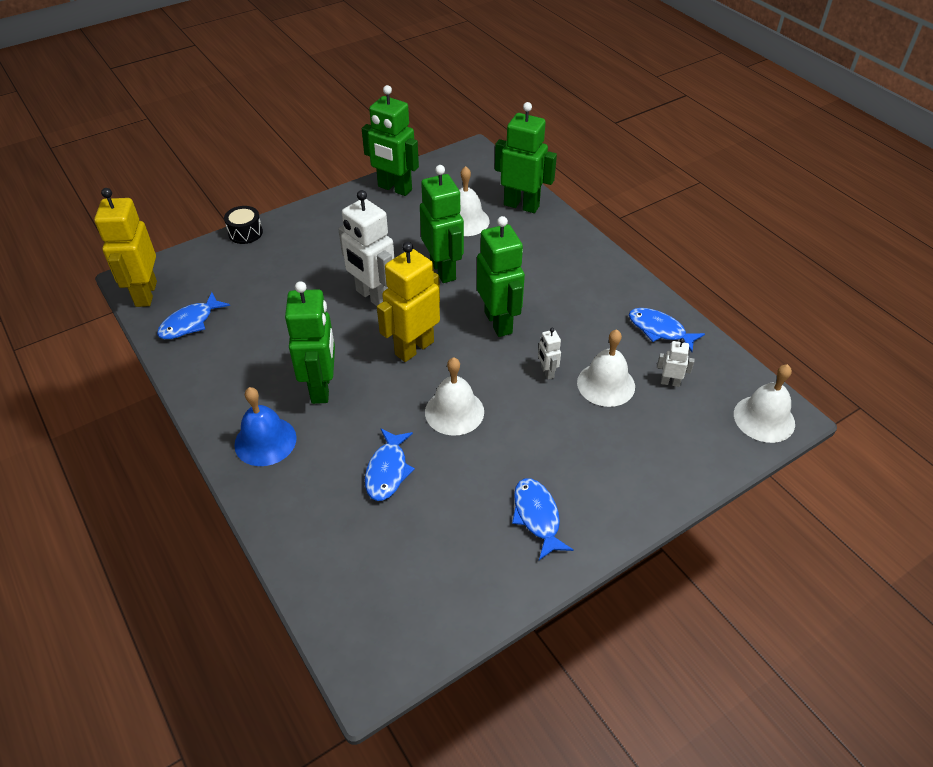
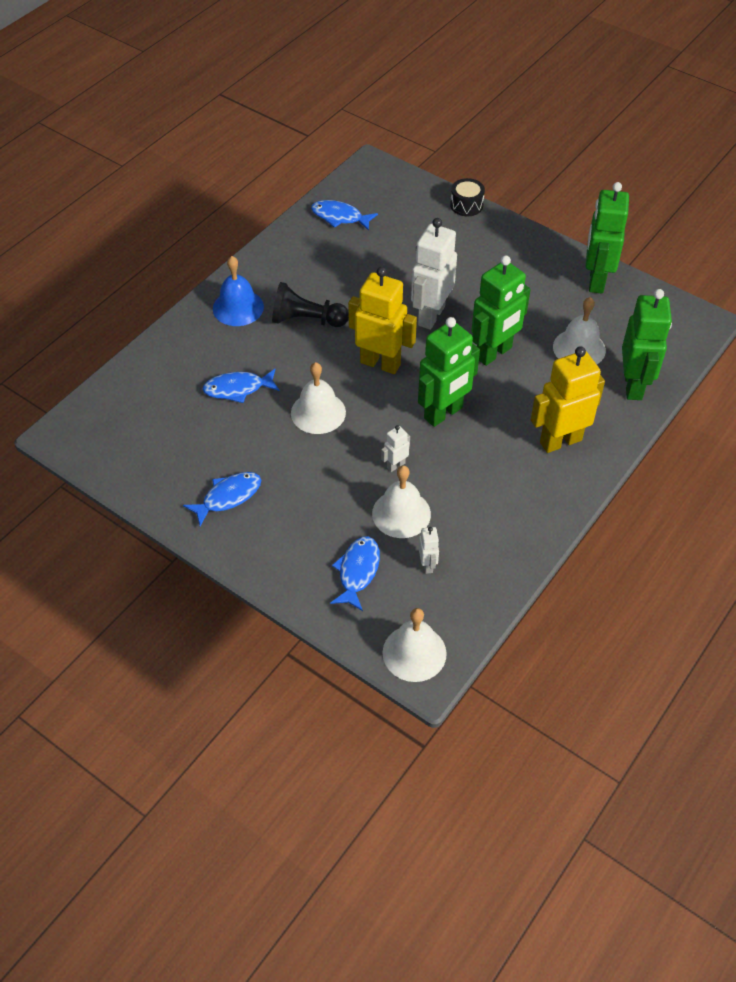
camera: 70 degrees right, 5 degrees up
(145, 294) = (358, 179): yellow robot -> yellow robot (560, 441)
(321, 387) = (306, 320): green robot -> black pawn
(659, 330) = (499, 544): blue fish -> blue fish (357, 571)

